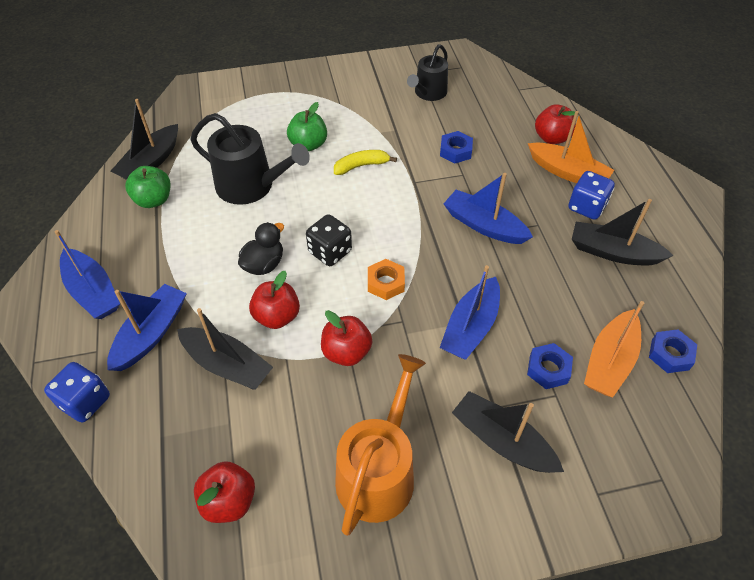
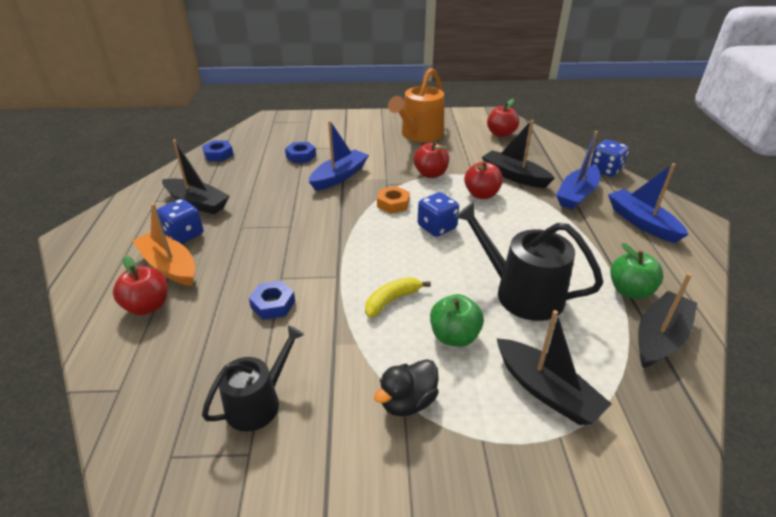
camera: 170 degrees left, 15 degrees down
(264, 264) = (496, 225): black duck -> black duck (408, 402)
(330, 252) = (437, 227): black dice -> blue dice
(361, 166) = (392, 300): yellow banana -> yellow banana turned 150 degrees clockwise
(484, 225) = (290, 231): blue boat -> none
(502, 441) = (347, 137): black boat -> black boat (546, 391)
(609, 361) = (259, 155): orange boat -> none

